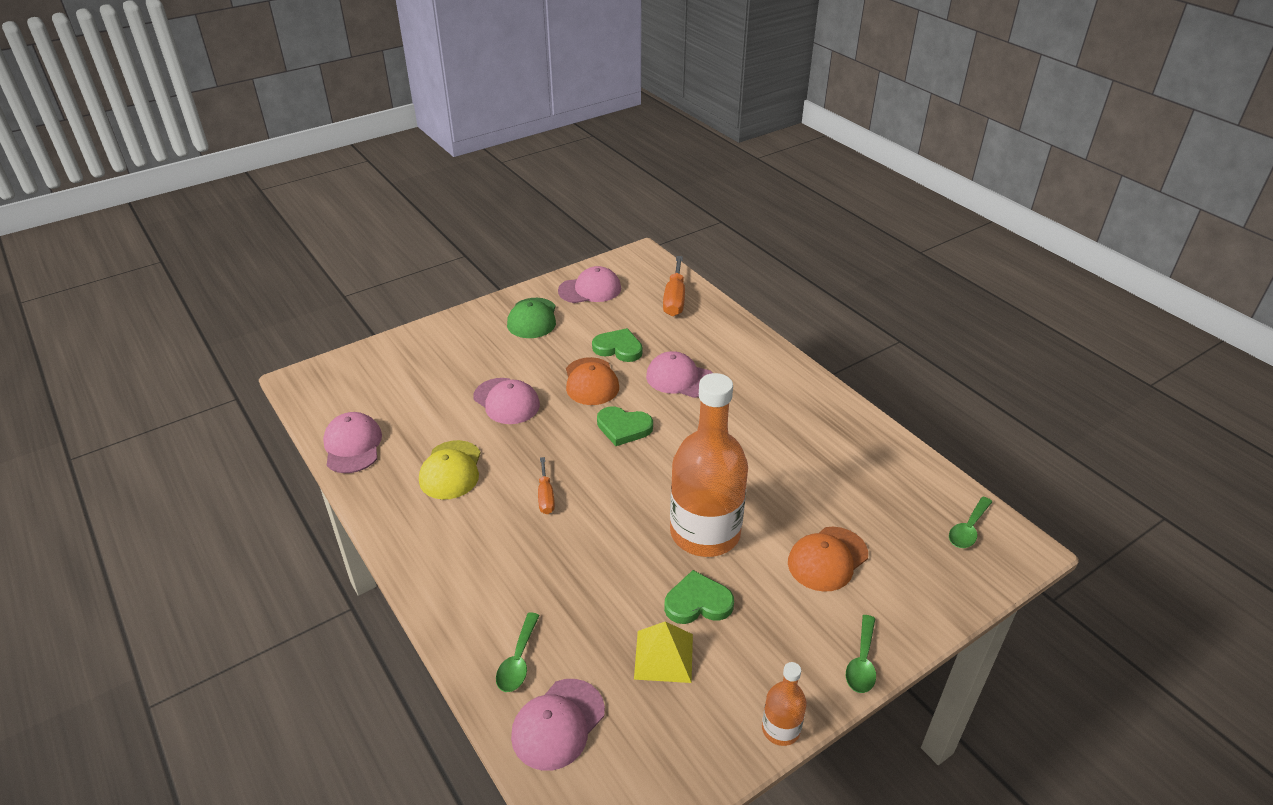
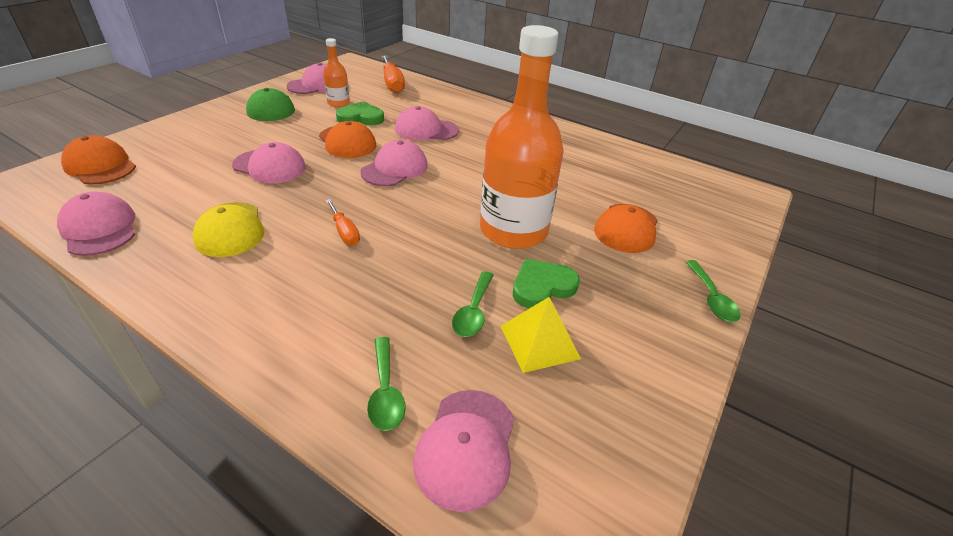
camera: 25 degrees left, 0 degrees up
(365, 372) = (100, 166): none -> orange cap
(623, 428) = (395, 169): green heart -> pink cap
(780, 729) = (689, 376): orange bottle -> orange bottle (338, 103)
(968, 529) = (709, 188): green spoon -> green spoon (473, 311)

